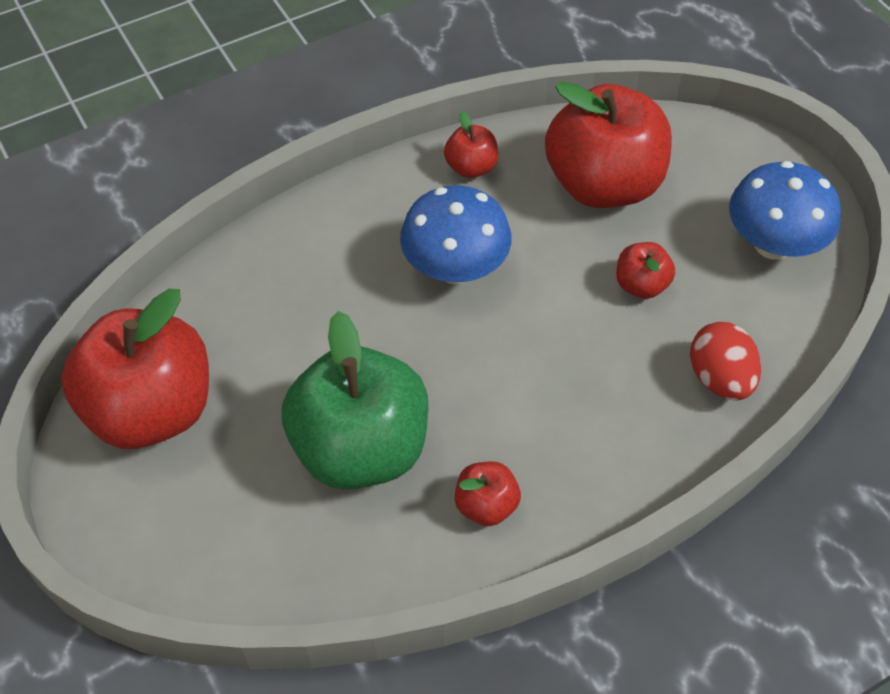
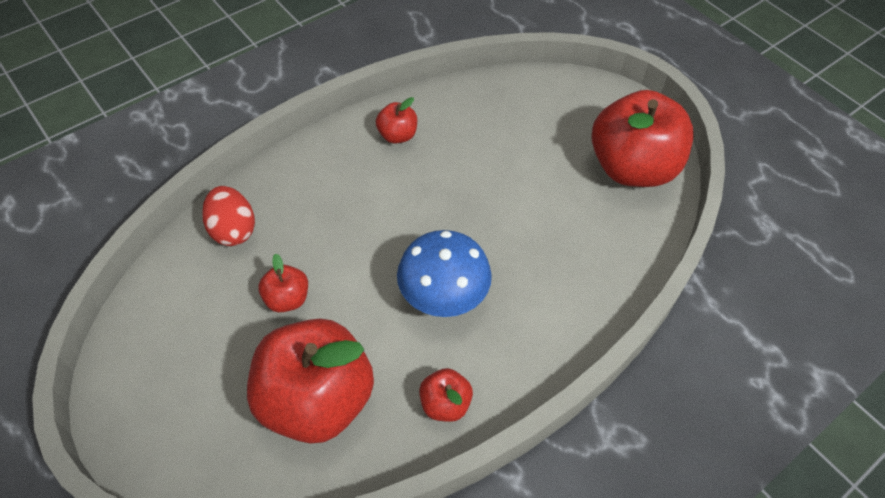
camera: 170 degrees right, 0 degrees up
(360, 448) = (484, 159): green apple -> none
(773, 244) = (165, 352): blue mushroom -> none

